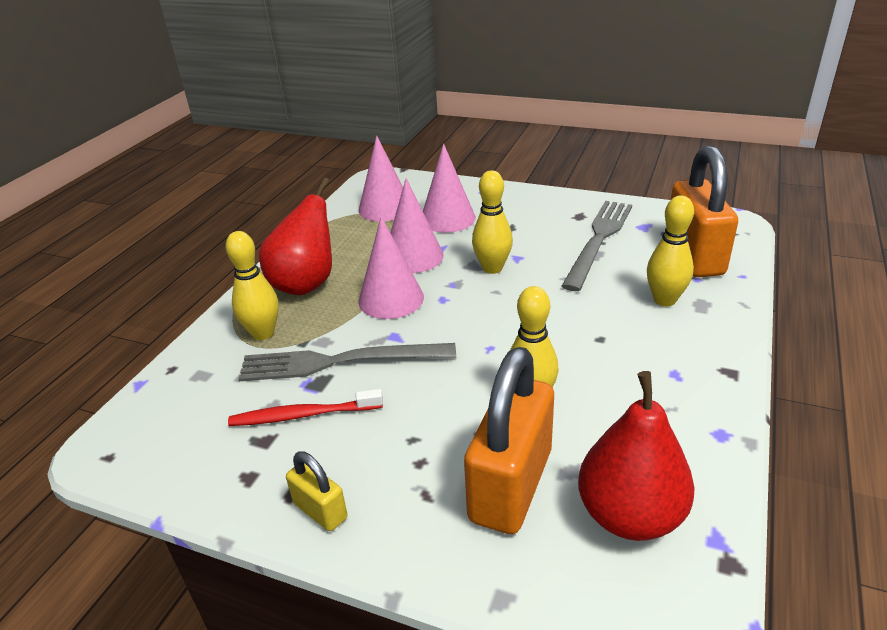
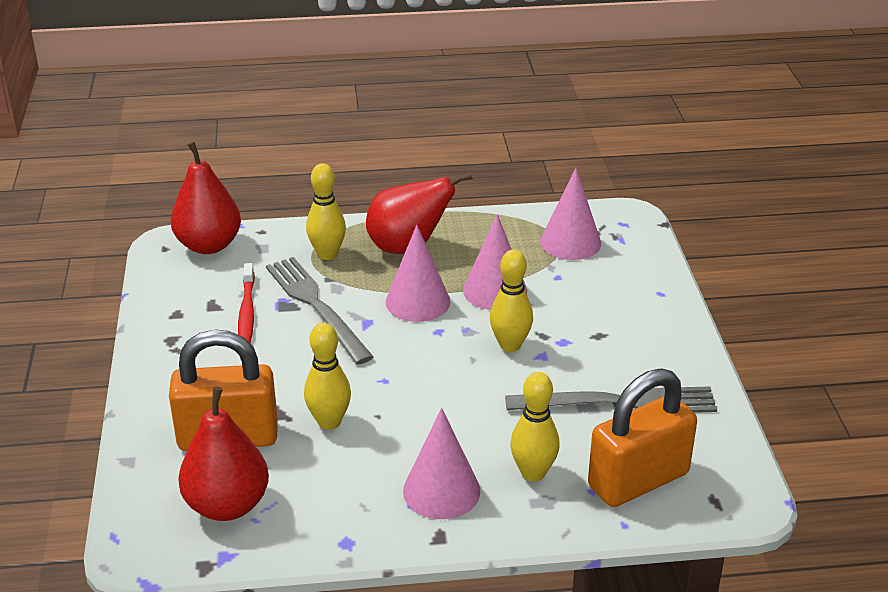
camera: 60 degrees right, 0 degrees up
(148, 416) = (209, 245): none -> red pear
(303, 415) = (247, 313): red toothbrush -> red toothbrush turned 150 degrees counterclockwise
(320, 511) = (162, 357): yellow padlock -> none
(447, 218) = (582, 288): pink cone -> pink cone (441, 491)

